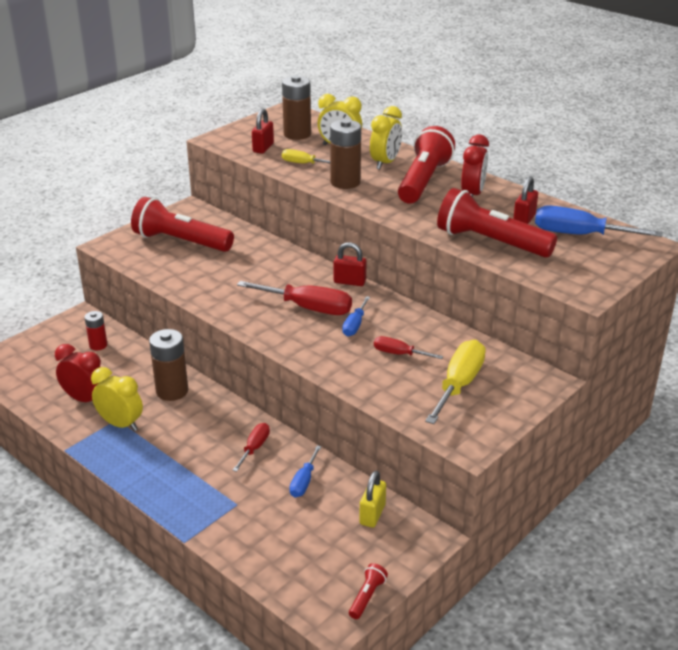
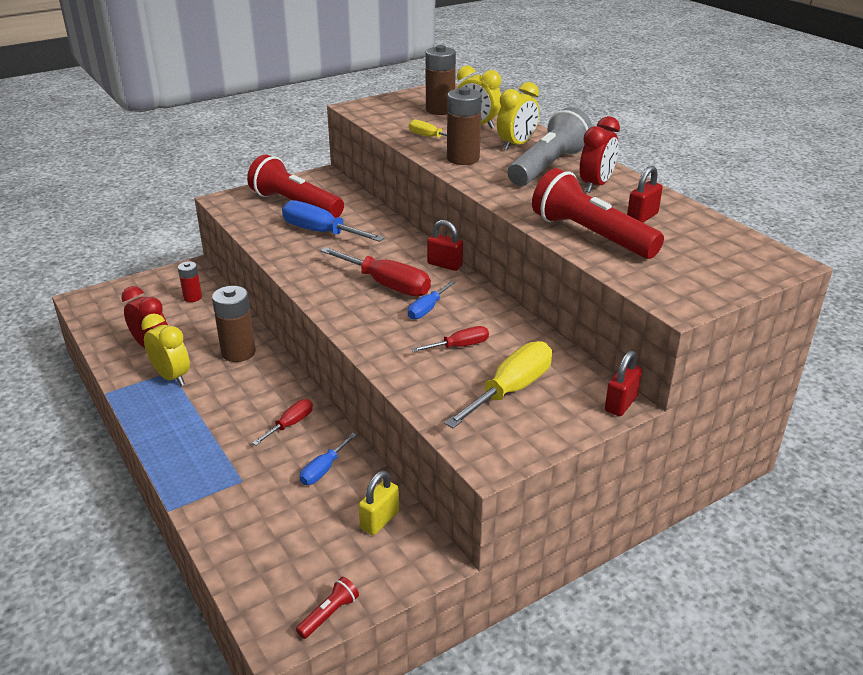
camera: 15 degrees right, 0 degrees up
(263, 148) = (397, 119): red padlock -> red padlock (621, 404)
(399, 354) = (460, 346): red screwdriver -> red screwdriver turned 120 degrees clockwise
(424, 181) = (548, 166): red flashlight -> grey flashlight
(579, 235) = (701, 240): blue screwdriver -> blue screwdriver (321, 232)

